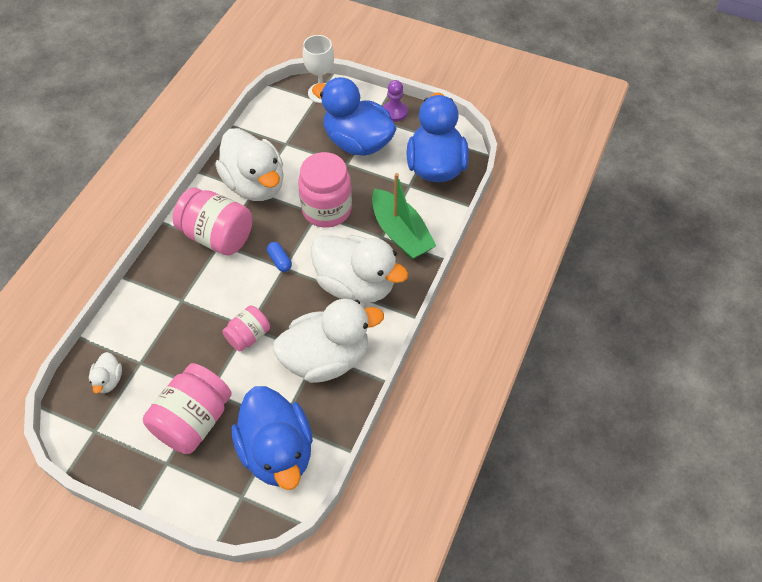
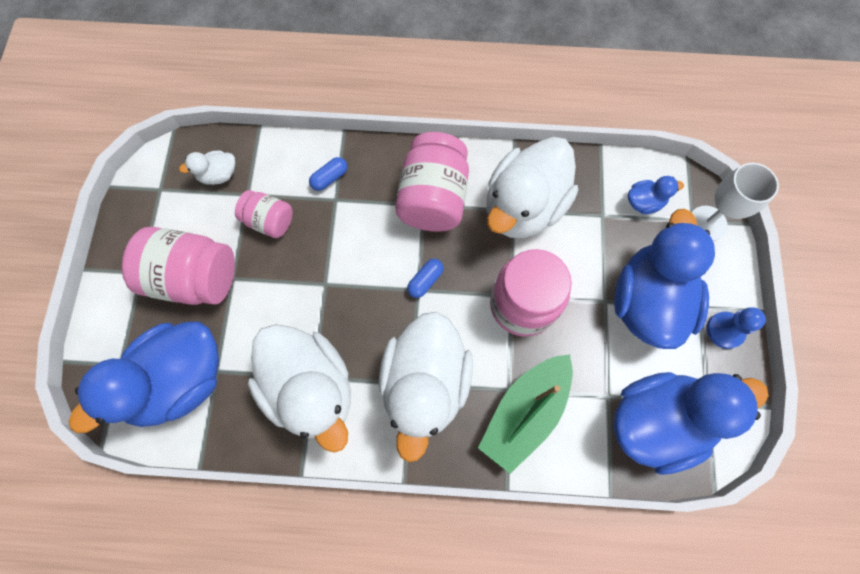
camera: 70 degrees right, 15 degrees up
(160, 299) = (329, 178): none -> blue capsule
(248, 336) = (313, 289): pink jar -> pink jar (269, 221)
(289, 118) = (644, 202): none -> blue duck
(394, 112) = (725, 330): purple pawn -> blue pawn

